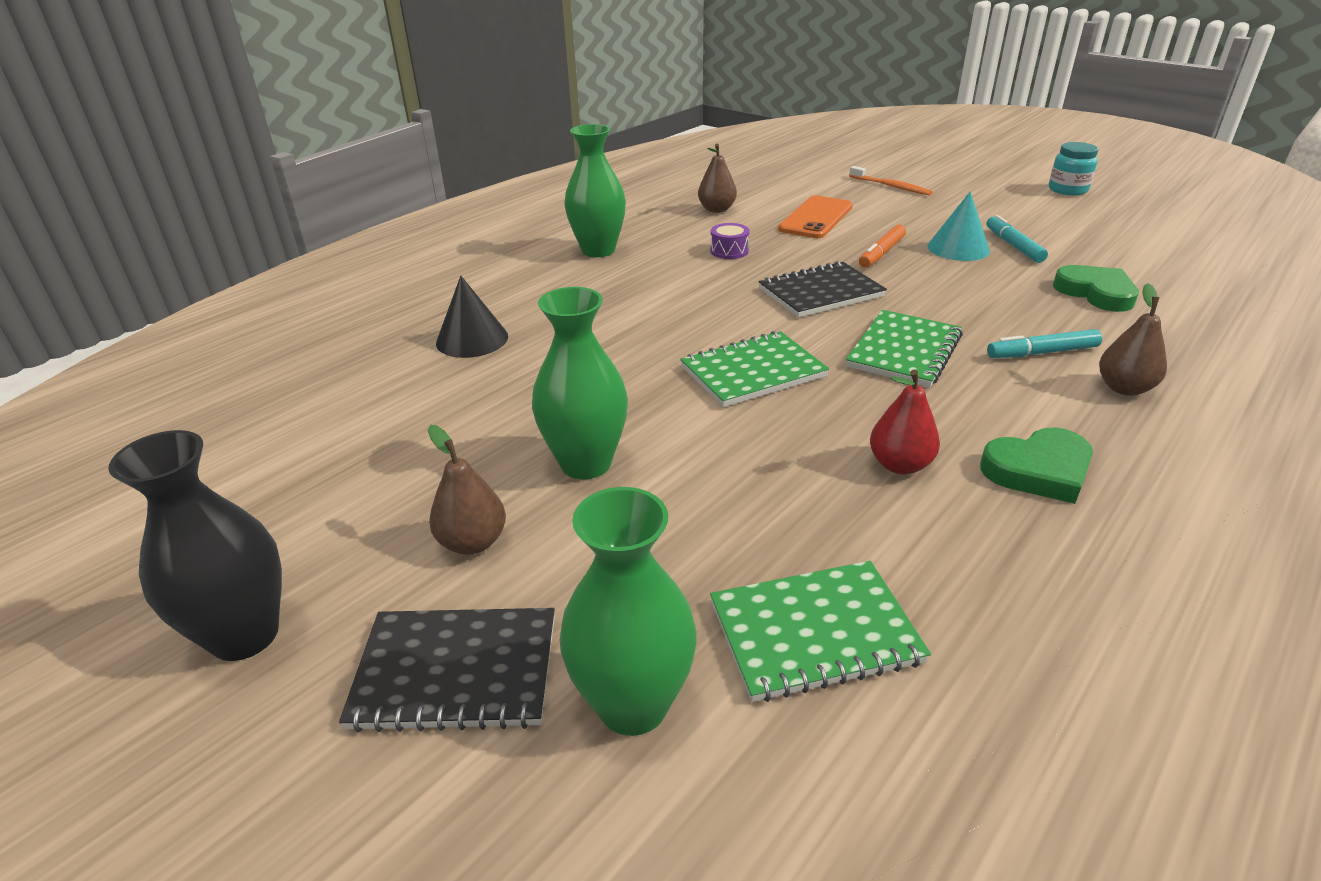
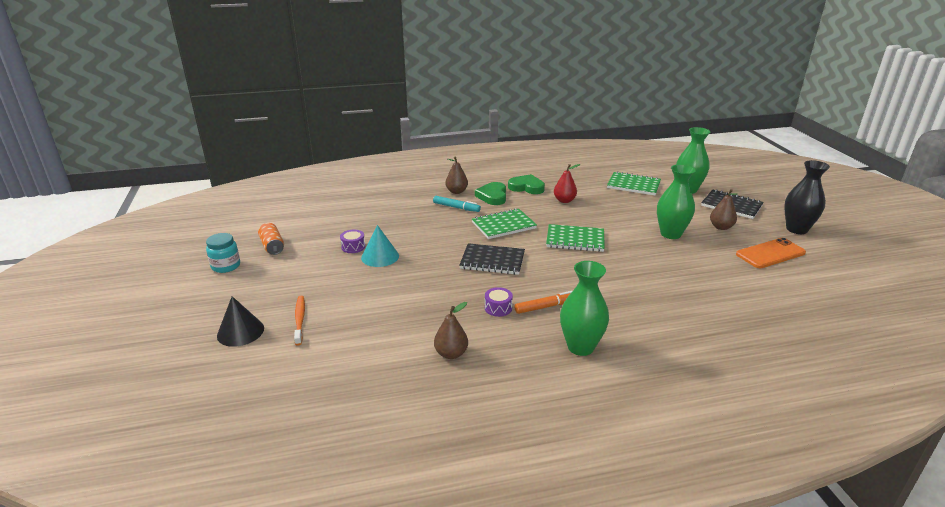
camera: 145 degrees left, 5 degrees down
(472, 339) = (700, 305): black cone -> black cone (240, 332)
(816, 218) = (403, 312): orange phone -> orange phone (770, 253)
(881, 253) = (421, 270): orange marker -> orange marker (545, 307)
(1013, 246) = (353, 247): turquoise marker -> purple drum
(1089, 216) = (272, 246): none -> orange can
(1096, 293) = (382, 216): green heart -> green heart (492, 196)

